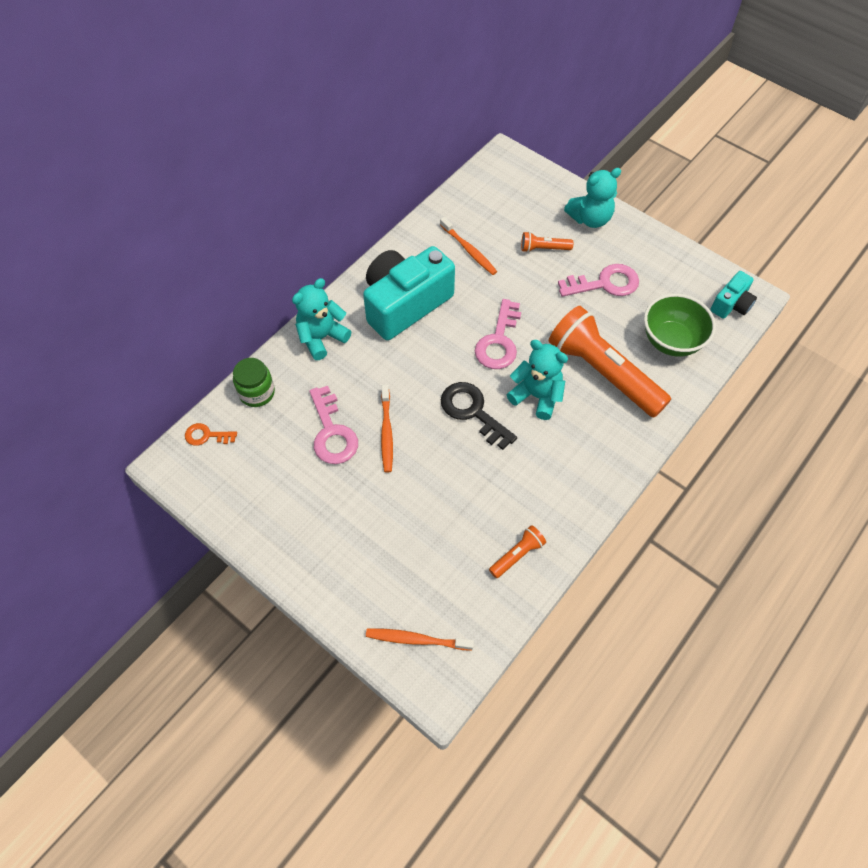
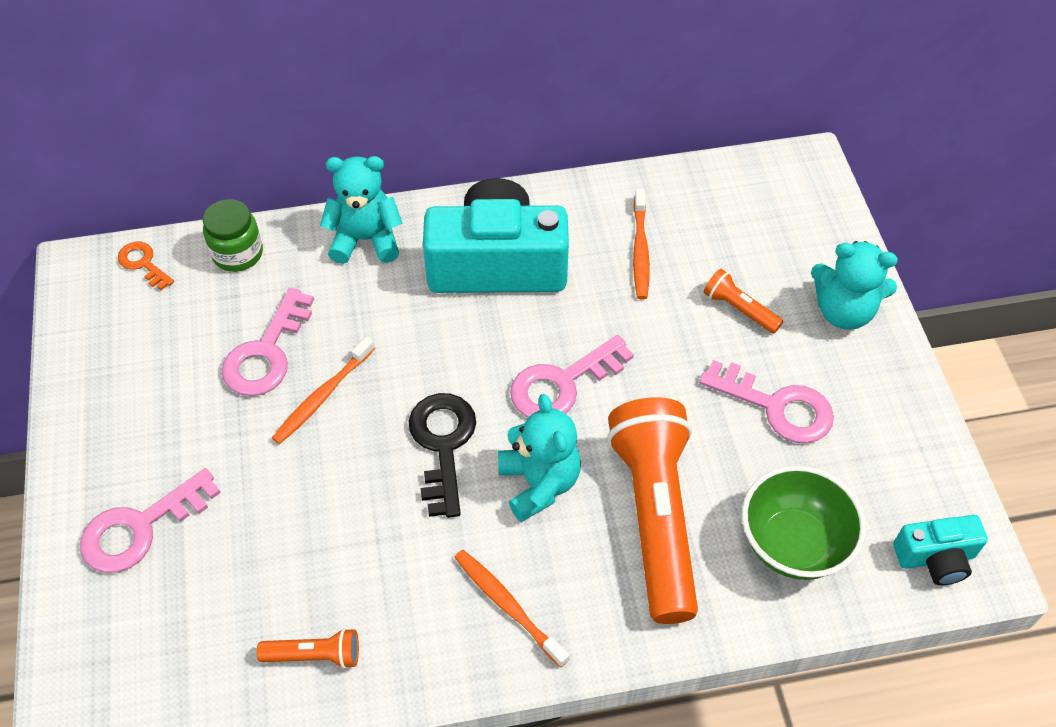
camera: 40 degrees right, 5 degrees down
(363, 567) = (140, 528): none -> pink key
(416, 639) = (107, 656): orange toothbrush -> orange toothbrush (508, 605)

